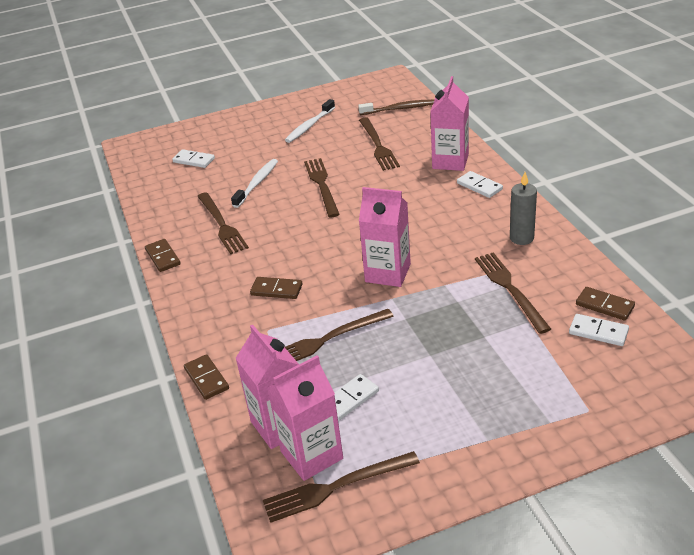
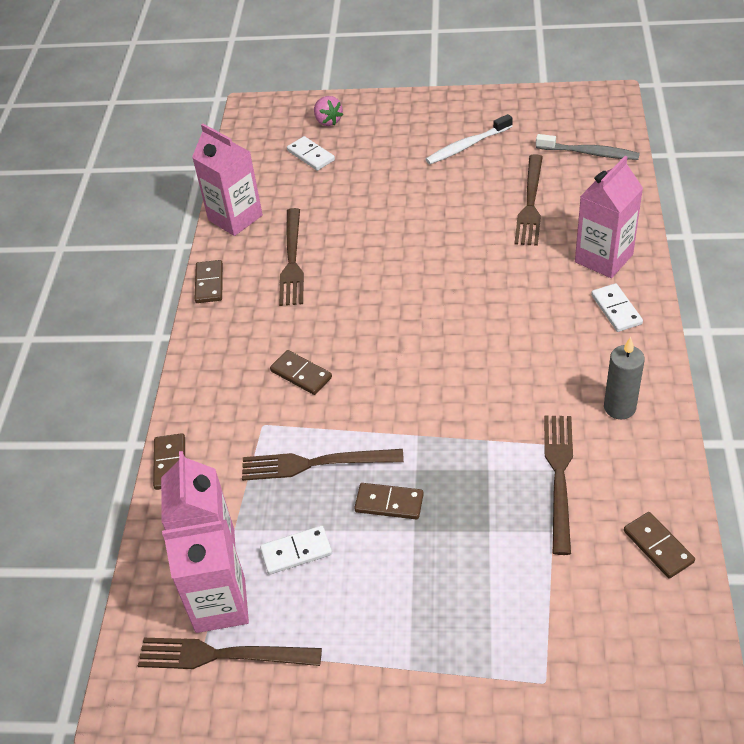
camera: 25 degrees right, 10 degrees up
(193, 138) = (328, 121): none -> pink strawberry
(257, 183) = (361, 213): white toothbrush -> none
(322, 185) = (431, 242): brown fork -> none
(388, 273) = (433, 398): pink carton -> pink carton (235, 218)
(399, 109) = (589, 153): brown toothbrush -> grey toothbrush
(400, 345) = (389, 503): none -> brown domino
(598, 332) = (625, 581): white domino -> none

